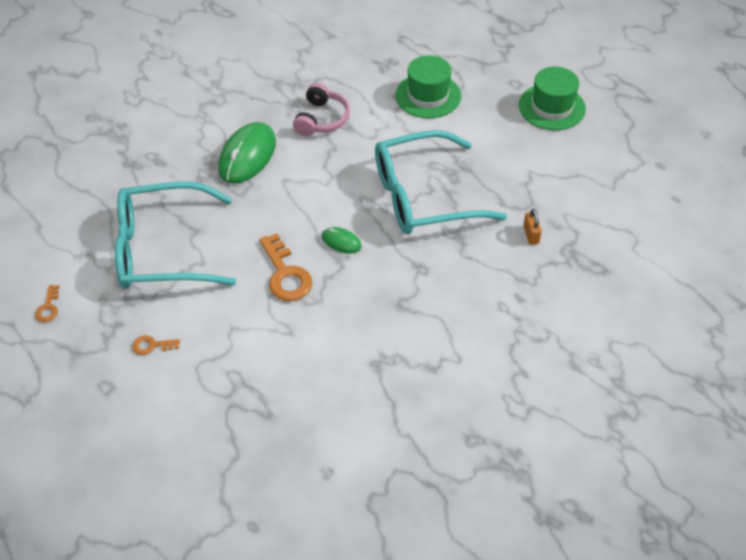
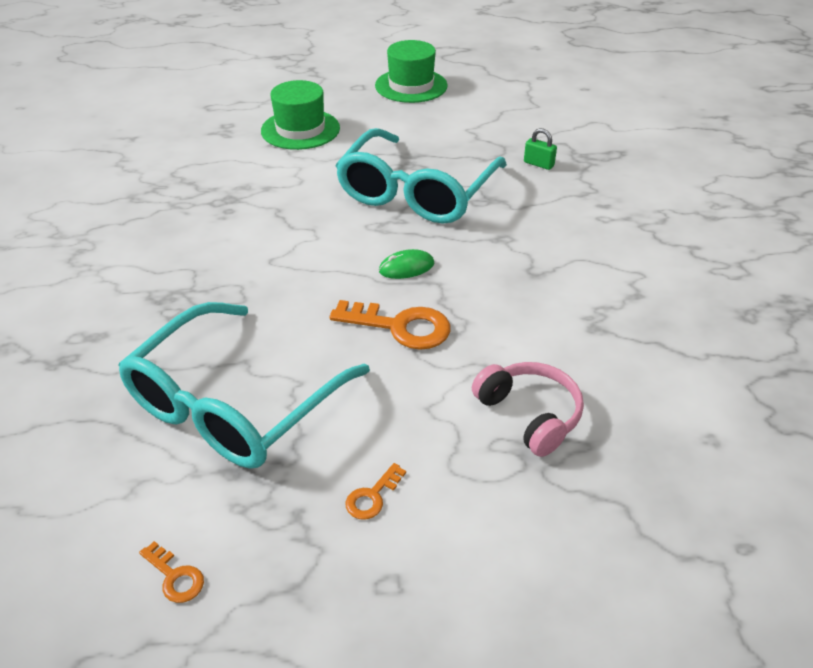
camera: 50 degrees left, 10 degrees down
(247, 156) = (197, 267): green mouse -> none
(322, 119) = (228, 197): pink headphones -> pink headphones (529, 415)
(531, 235) = (538, 164): orange padlock -> green padlock

